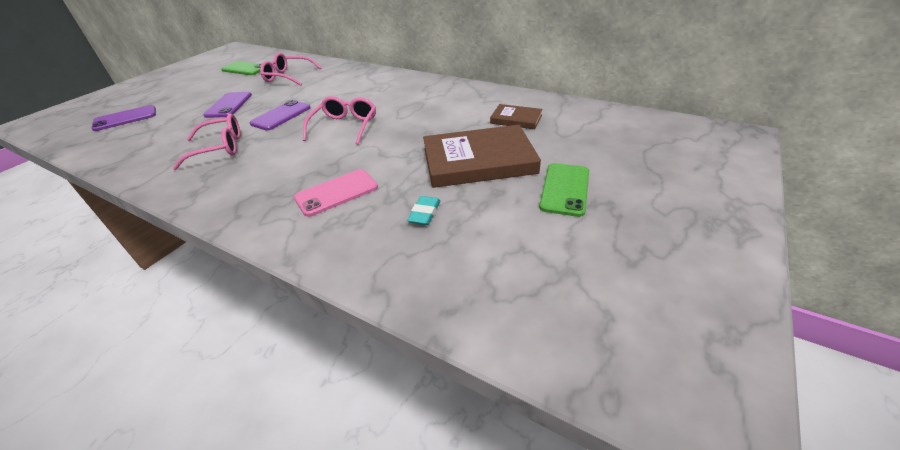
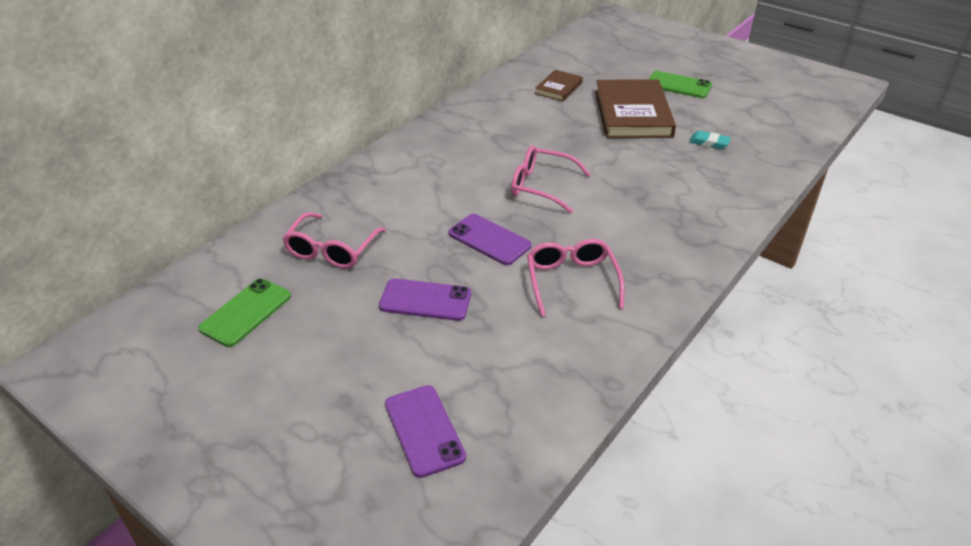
camera: 85 degrees left, 0 degrees up
(336, 193) = (678, 186): pink phone -> none

